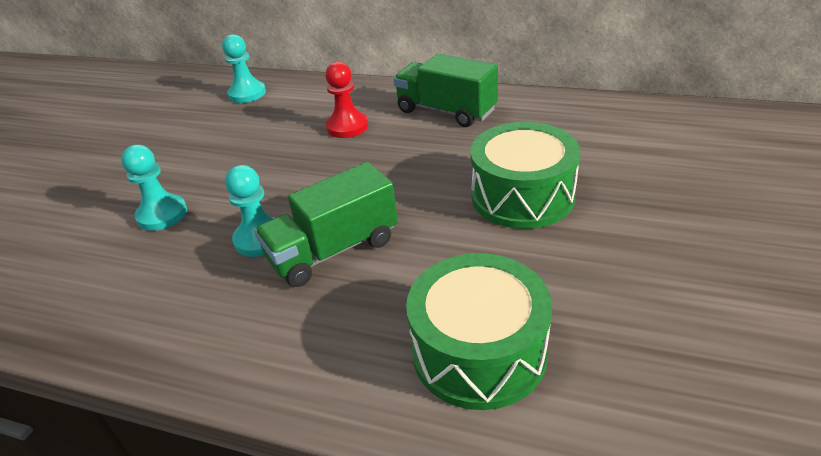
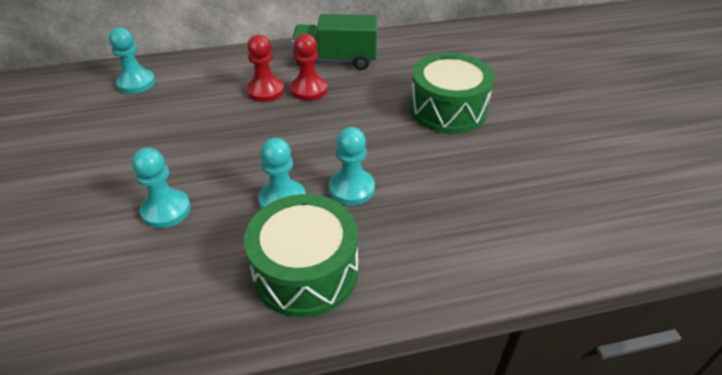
camera: 35 degrees left, 5 degrees up
(333, 250) = (352, 188): green truck -> turquoise pawn
(389, 135) = (309, 90): none -> red pawn
(479, 352) = (514, 219): green drum -> green drum (305, 271)

